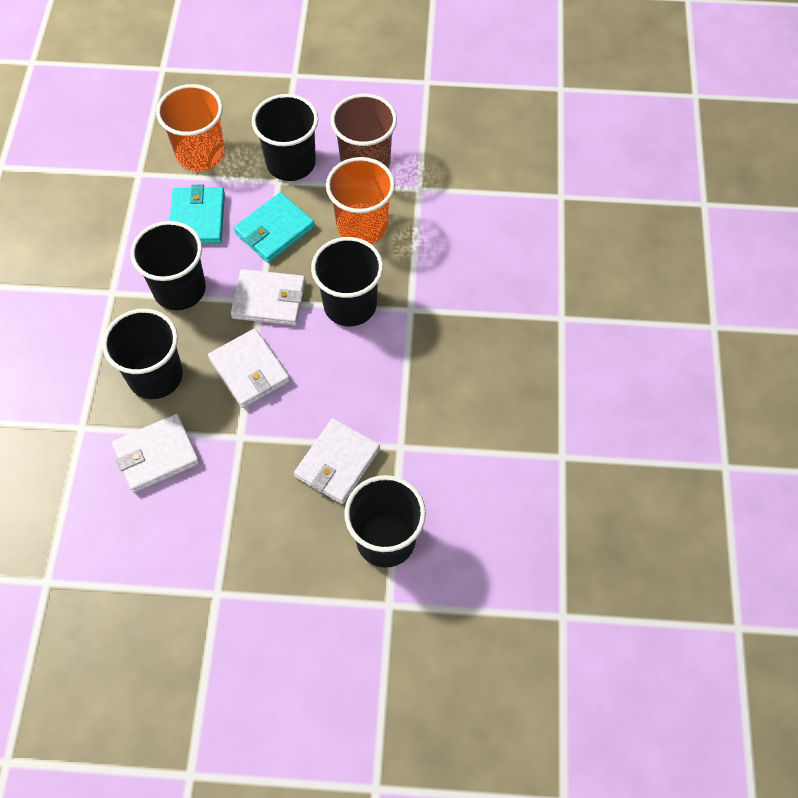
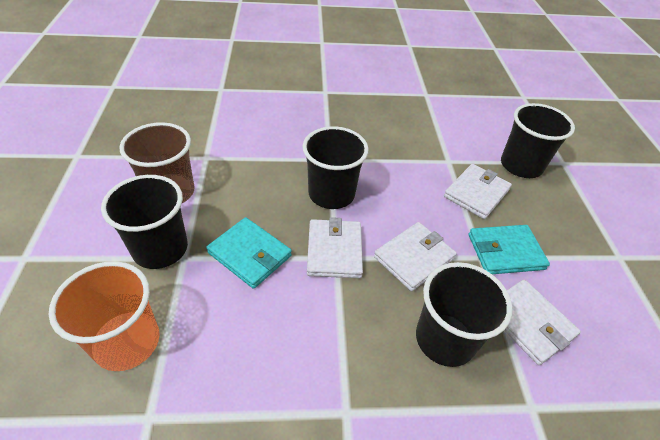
camera: 100 degrees left, 15 degrees down
(179, 289) = (332, 333): black cup -> none
(198, 218) = (231, 329): turquoise wallet -> turquoise wallet (505, 251)
(337, 463) = (476, 193): white wallet -> white wallet turned 75 degrees counterclockwise
(362, 226) = (246, 190): orange cup -> none

